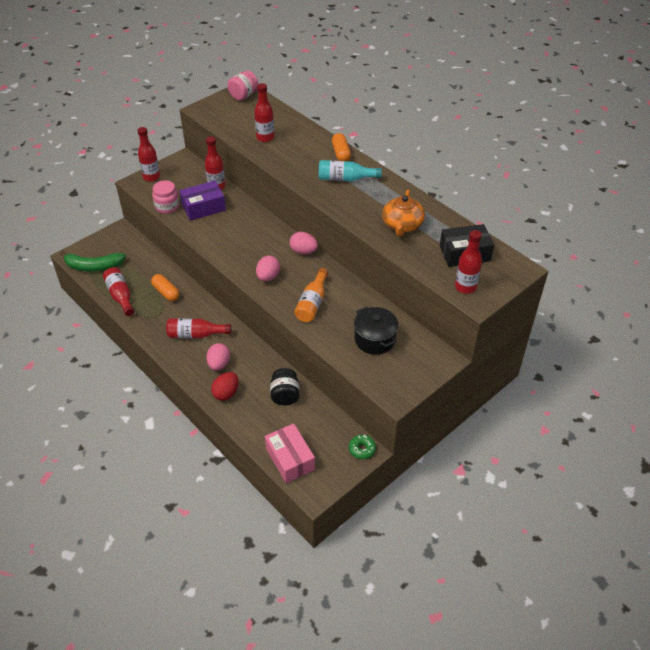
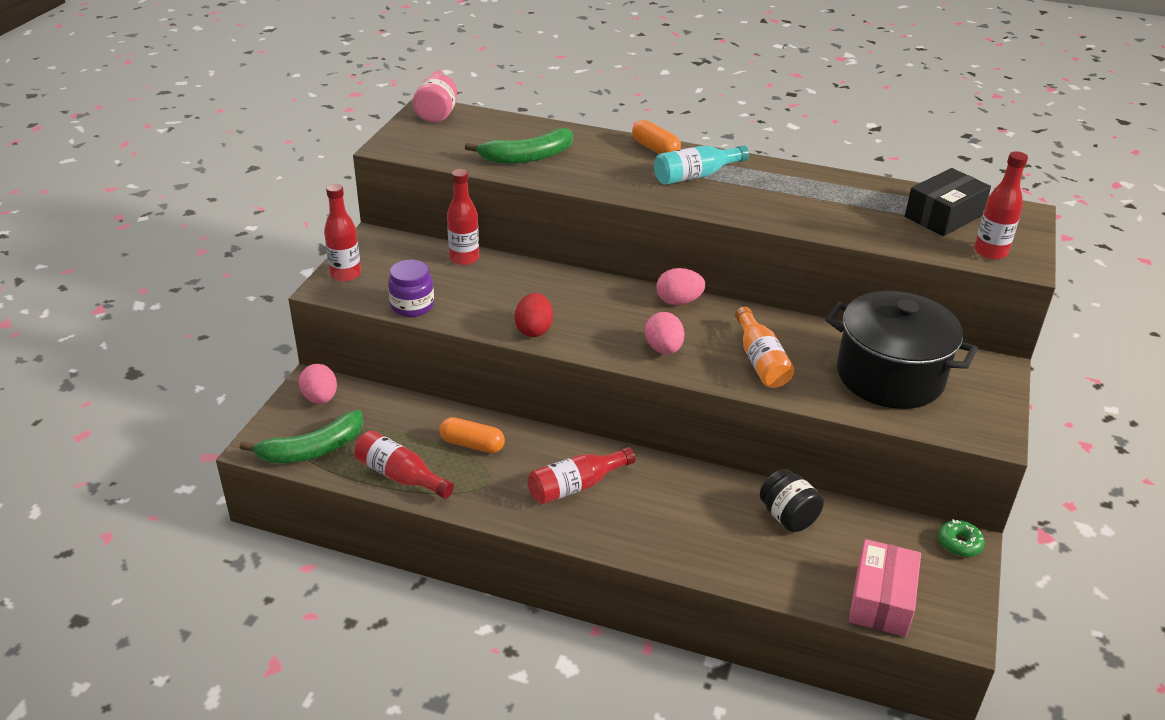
camera: 30 degrees left, 10 degrees down
(167, 206) = (412, 306): pink jar -> purple jar
(203, 207) = (472, 290): purple box -> none
(219, 364) = (652, 513): pink egg -> pink egg (320, 398)
(226, 393) = (702, 549): red egg -> red egg (534, 330)
(265, 138) = (527, 157): red bottle -> green banana
(290, 459) = (881, 600): pink box -> pink box turned 75 degrees clockwise
(374, 339) = (890, 376): black pot -> black pot, size x1.63
(402, 225) = (831, 207): orange teapot -> none

